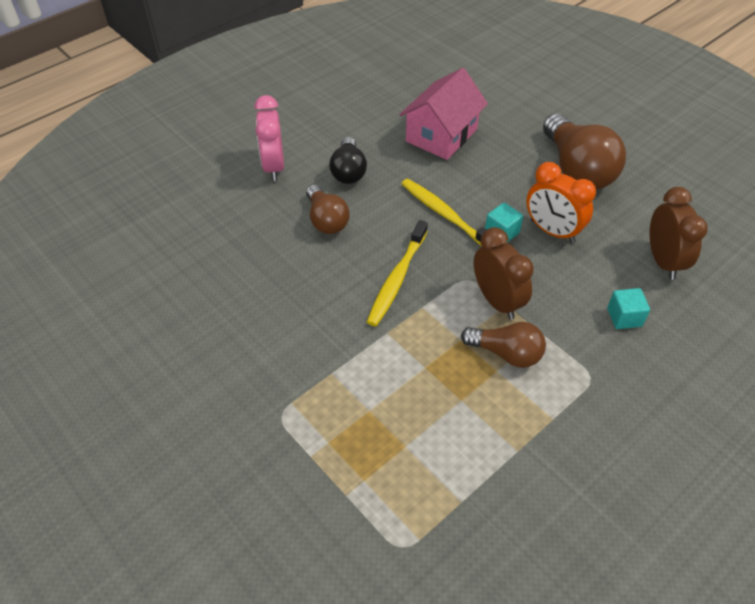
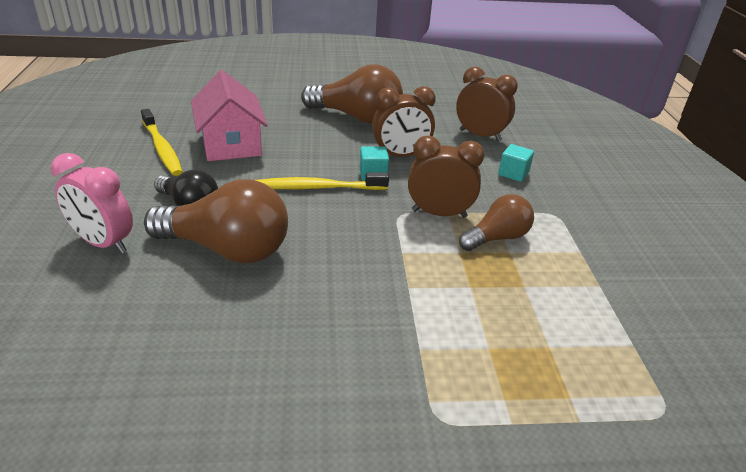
camera: 55 degrees left, 15 degrees down
(326, 220) = (227, 249): brown light bulb -> brown light bulb, size x1.68
(397, 278) = (353, 248): yellow toothbrush -> yellow toothbrush (162, 148)
(552, 231) = (400, 156): orange clock -> brown clock

